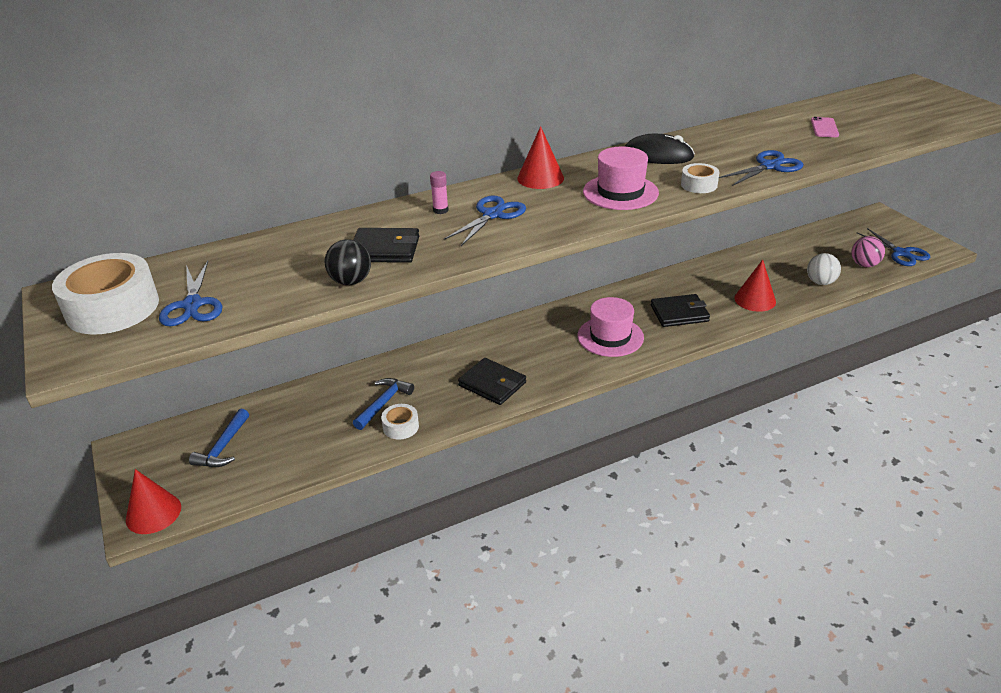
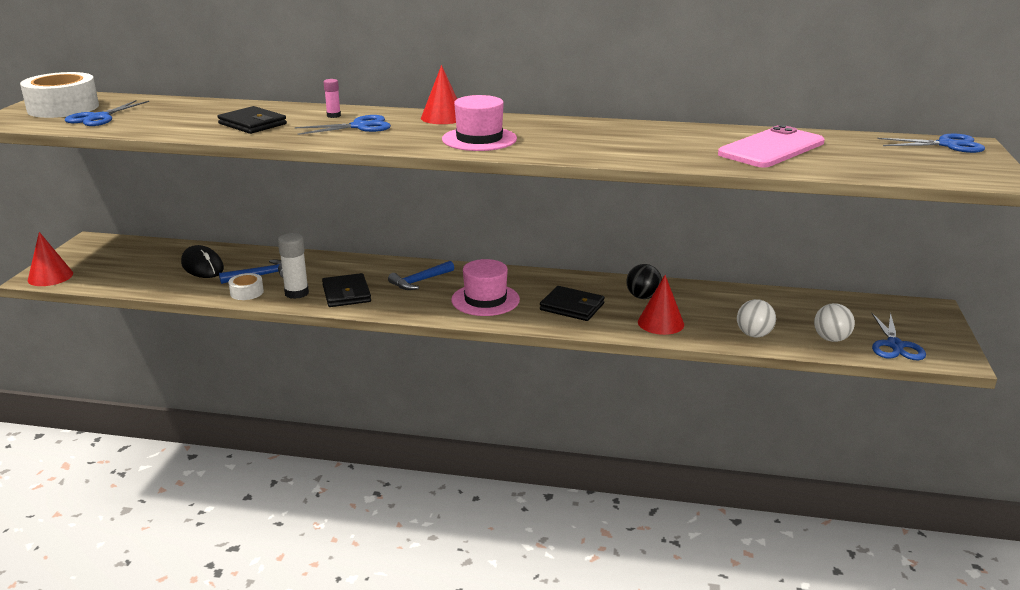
camera: 35 degrees right, 10 degrees down
(223, 447) = (135, 261): blue hammer -> blue hammer (419, 281)
(351, 281) = (196, 132): black ball -> black ball (642, 297)
(448, 405) = (296, 293): none -> white glue stick
(658, 155) = (567, 128): black mouse -> black mouse (202, 266)
(699, 185) = (552, 151): white tape -> none
(769, 166) = (645, 157): blue scissors -> blue scissors (947, 145)
(824, 128) = (771, 148): pink phone -> pink phone, size x2.22
(864, 264) = (831, 339): pink ball -> white ball

